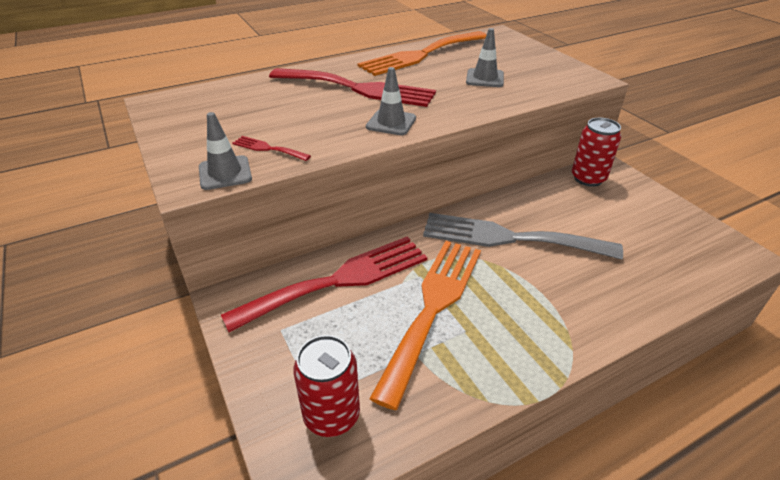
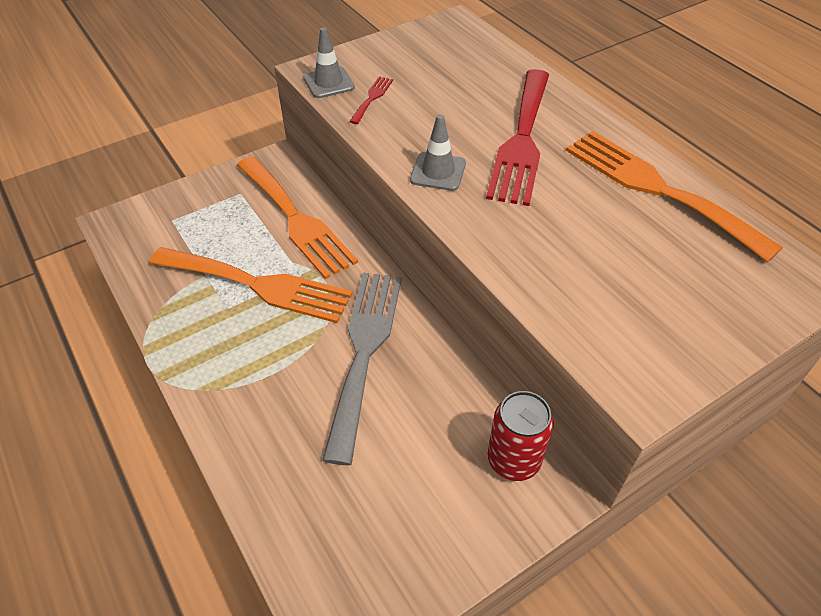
camera: 85 degrees right, 10 degrees up
(331, 415) = (155, 231): red can -> none
(339, 280) = (296, 219): red fork -> orange fork
(485, 78) = (594, 255): grey traffic cone -> none

